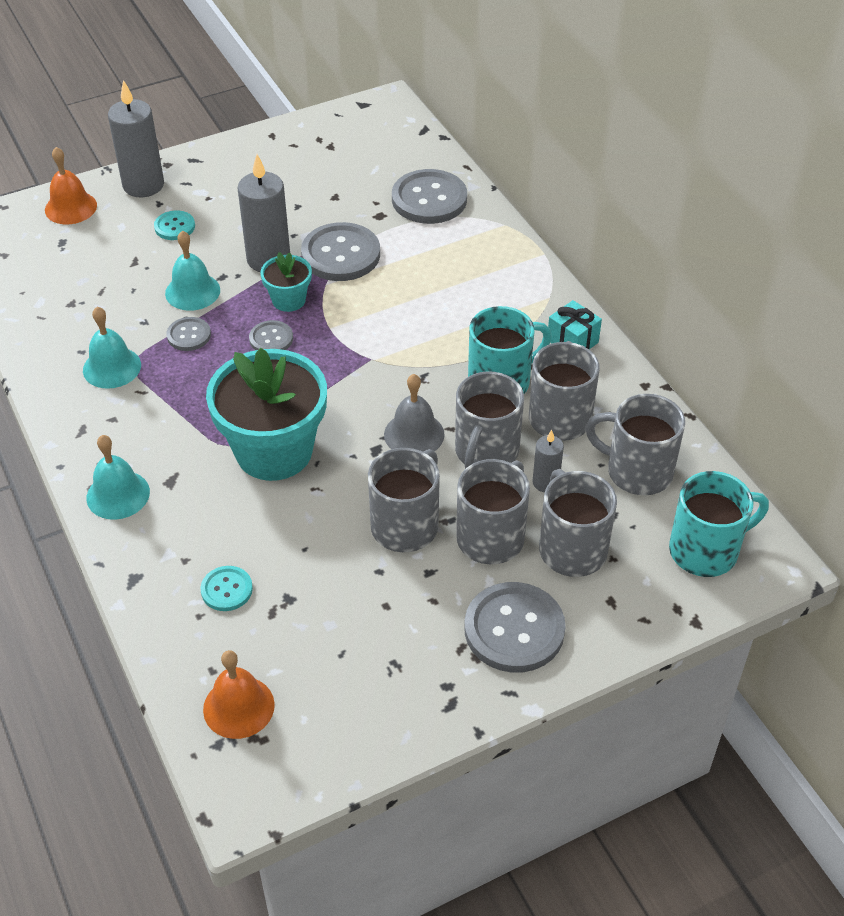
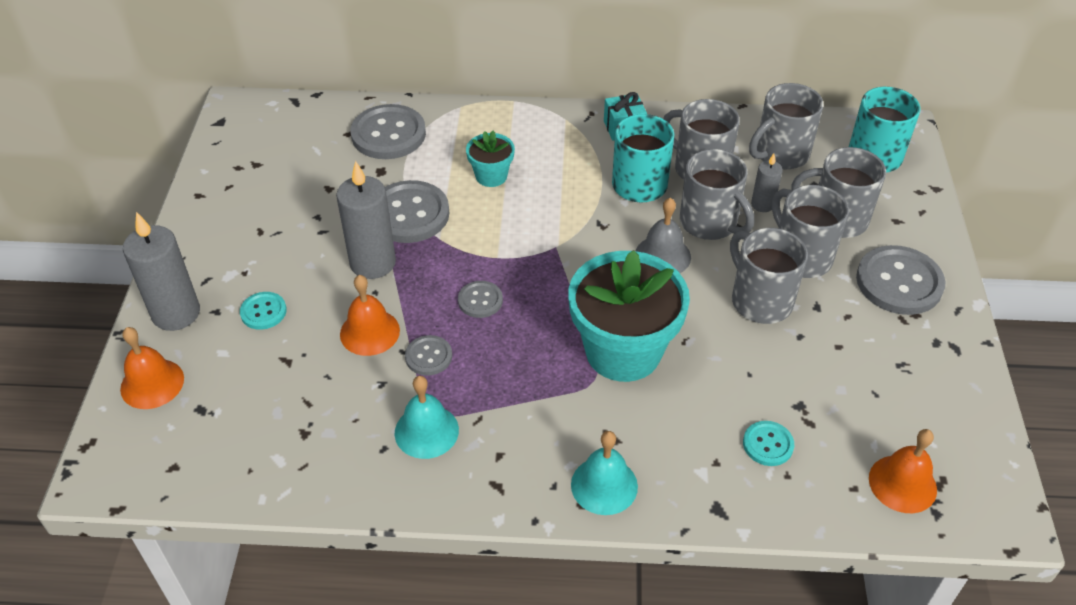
camera: 60 degrees left, 0 degrees up
(192, 291) = (369, 332): turquoise bell -> orange bell
(288, 300) = (439, 270): turquoise flower pot -> turquoise flower pot (491, 176)

